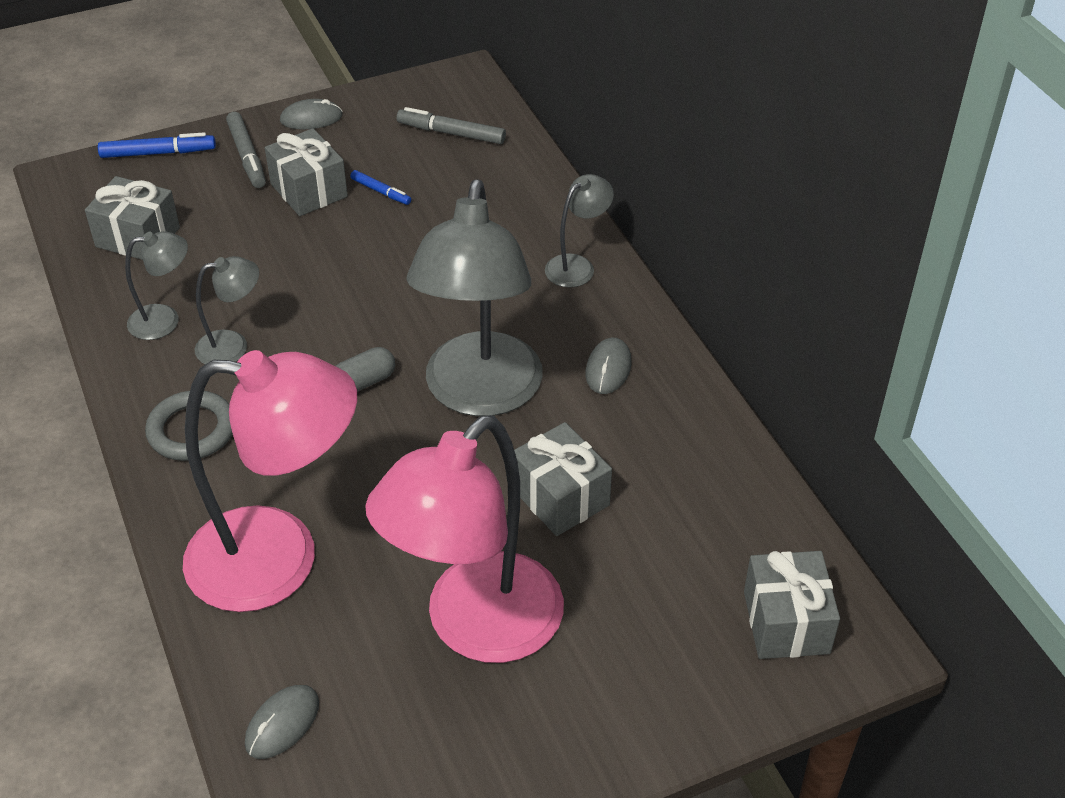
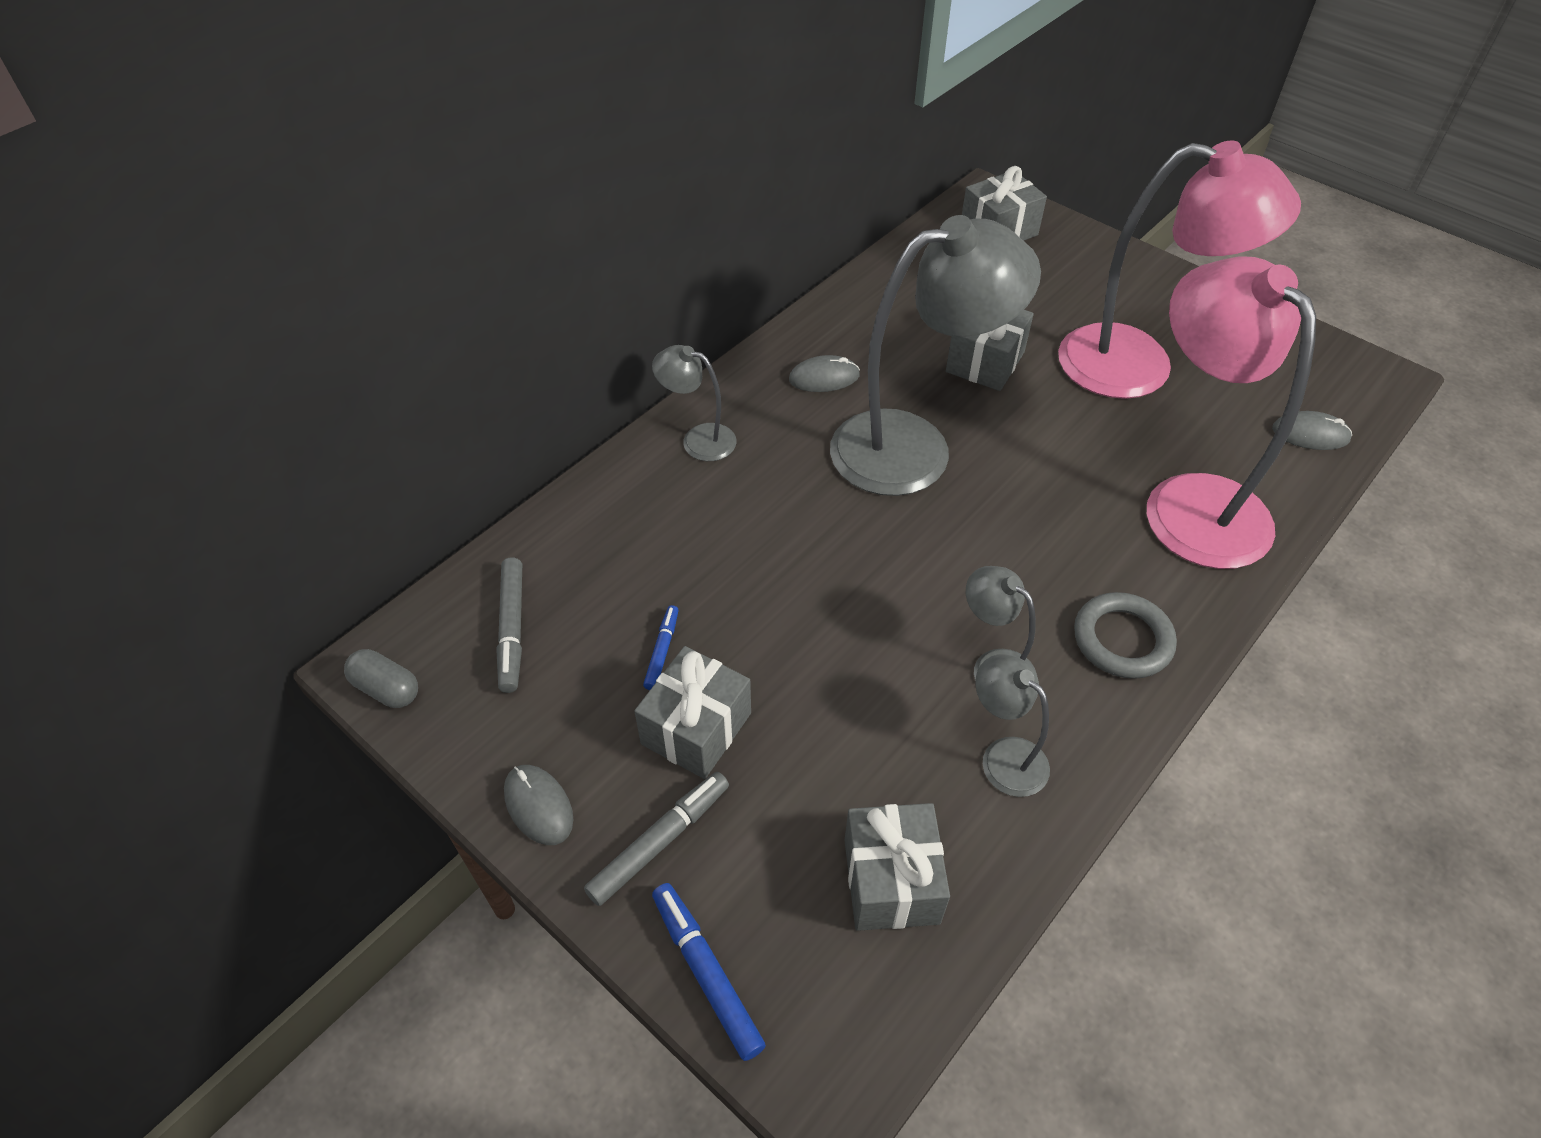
camera: 115 degrees left, 5 degrees up
(364, 382) = (960, 533): grey capsule -> grey capsule (386, 688)

